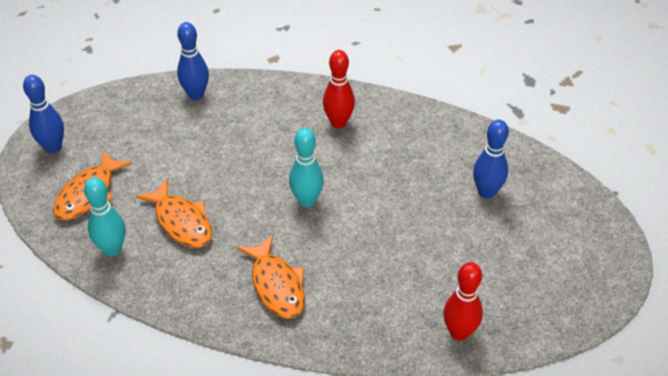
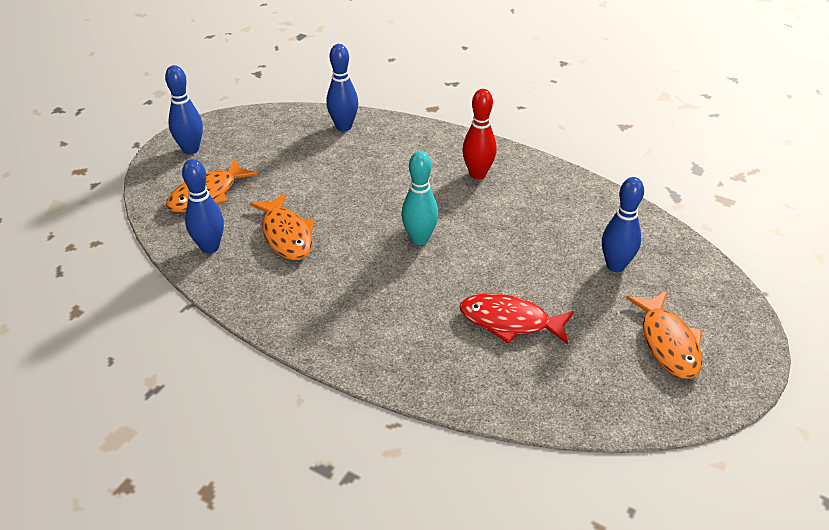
camera: 15 degrees right, 5 degrees down
(112, 249) = (210, 247): turquoise bowling pin -> blue bowling pin
(277, 285) = (360, 311): orange fish -> orange fish (668, 343)
(412, 266) = (509, 321): none -> red fish
(459, 333) = (540, 397): red bowling pin -> none

